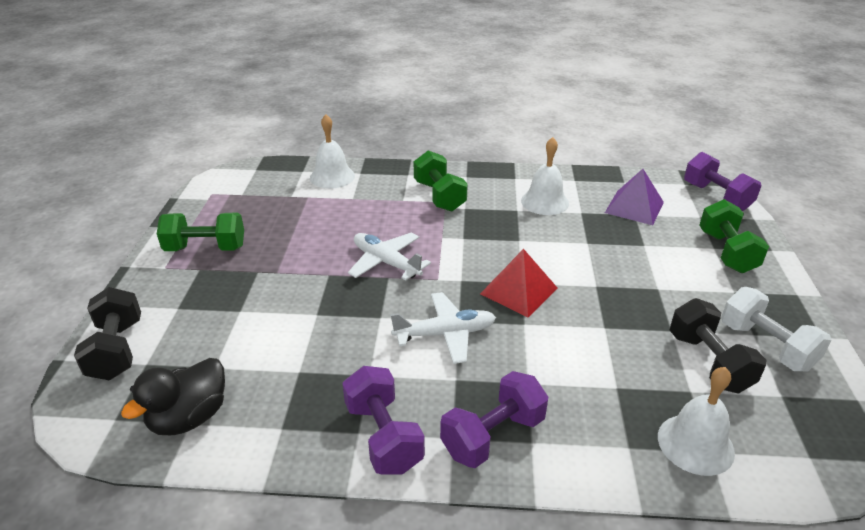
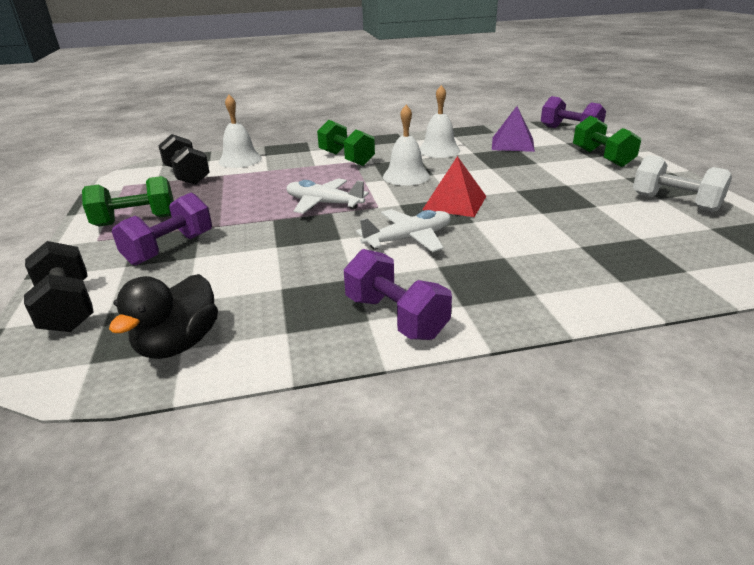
camera: 15 degrees left, 5 degrees down
(493, 436) = (499, 296): purple dumbbell -> purple dumbbell (170, 249)
(695, 444) = (671, 268): white bell -> white bell (406, 176)
(709, 362) = (640, 219): black dumbbell -> black dumbbell (187, 175)

